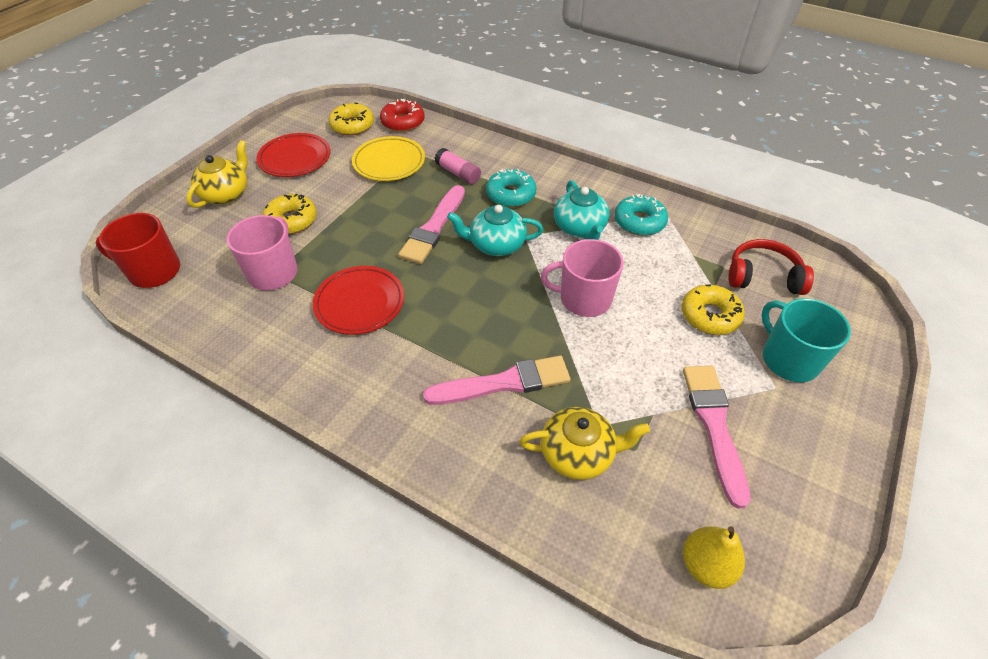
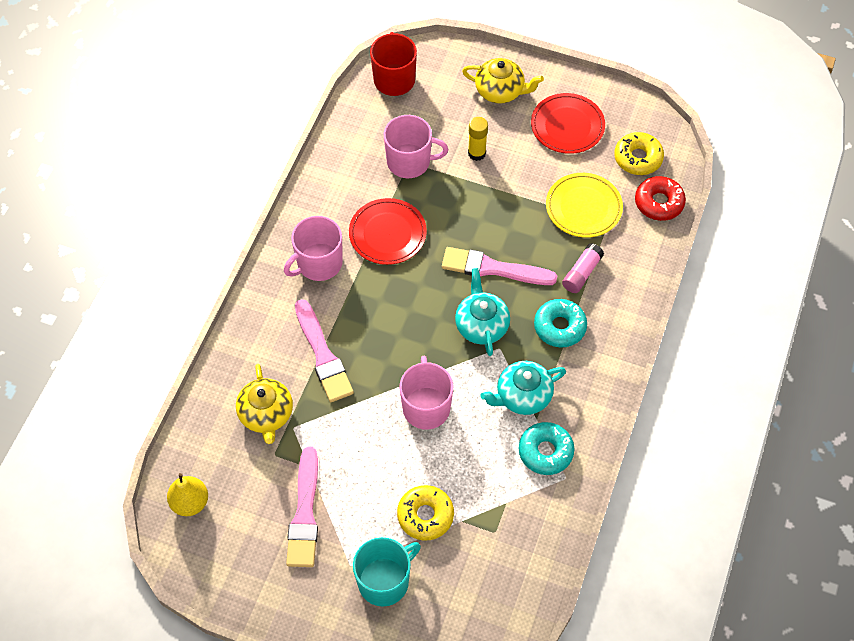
camera: 80 degrees right, 10 degrees up
(291, 220) = (476, 153): yellow donut -> yellow glue stick
(375, 372) = (318, 263): none -> pink mug
(714, 425) = (305, 513): pink brush -> pink brush turned 105 degrees clockwise
(763, 276) = (488, 569): red headphones -> none

